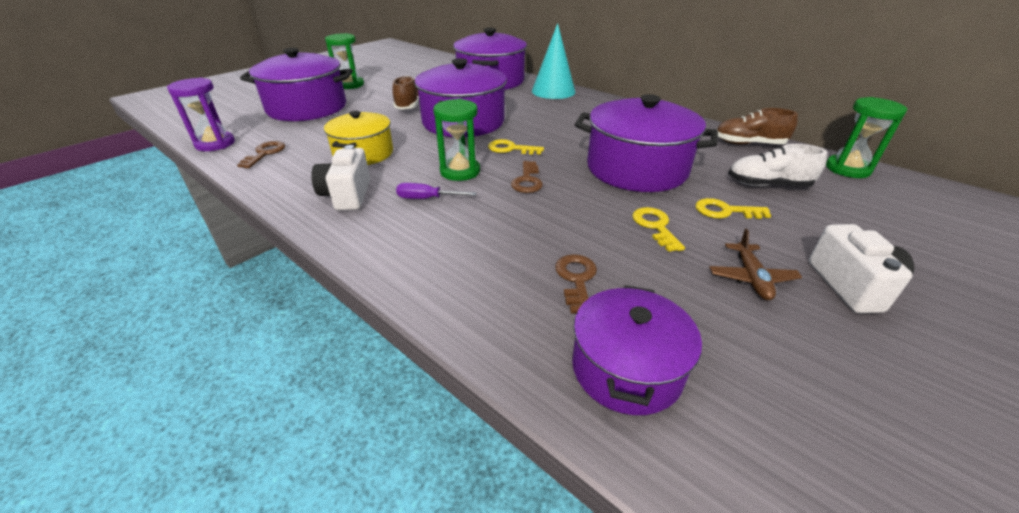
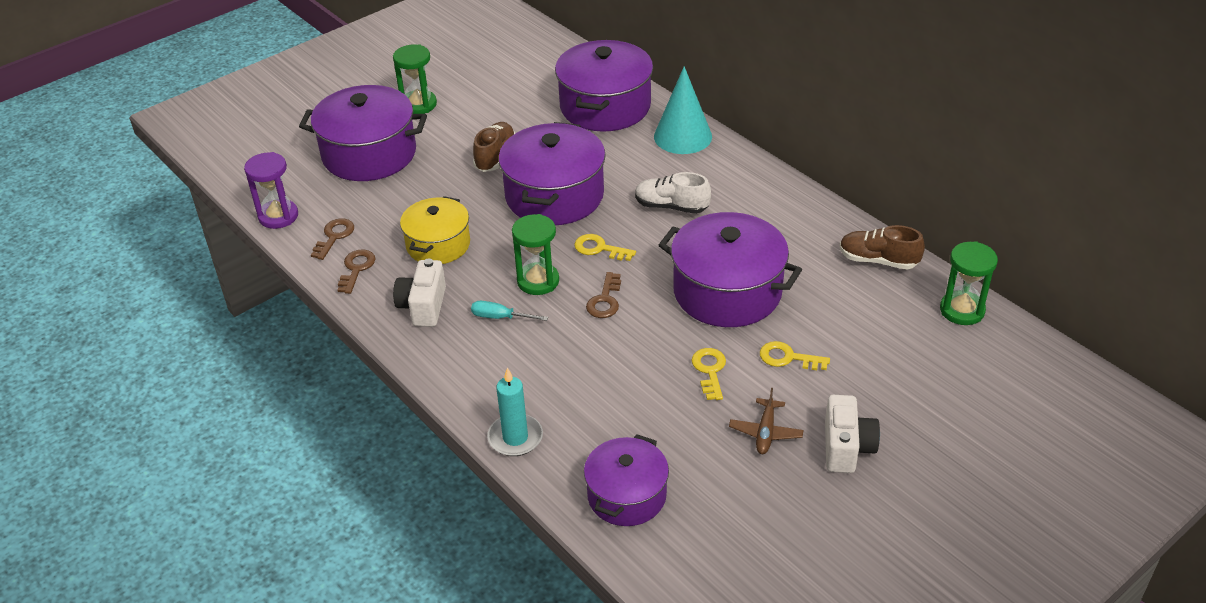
camera: 10 degrees right, 5 degrees up
(427, 199) = (500, 317): purple screwdriver -> turquoise screwdriver
(460, 308) = (515, 437): none -> turquoise candle
(576, 279) = (615, 420): brown key -> brown key (356, 269)
(768, 185) = (855, 326): white shoe -> white shoe (671, 206)

